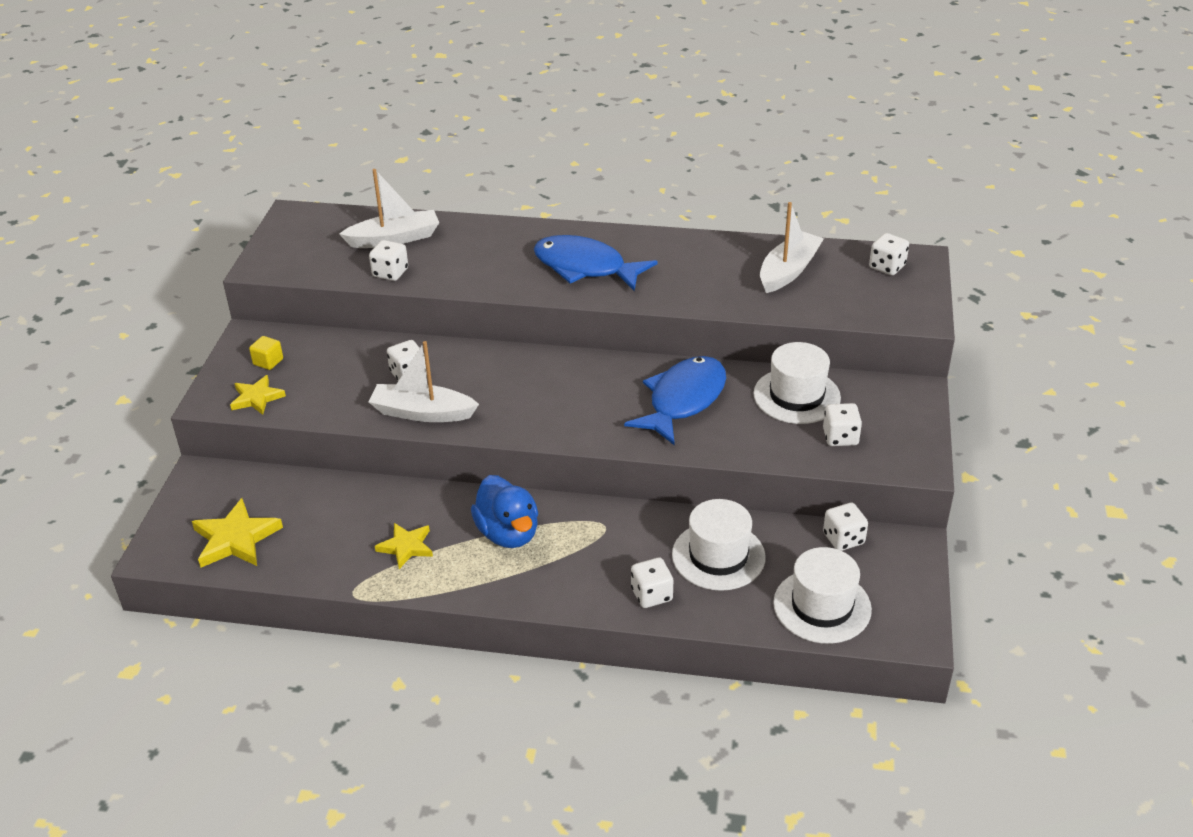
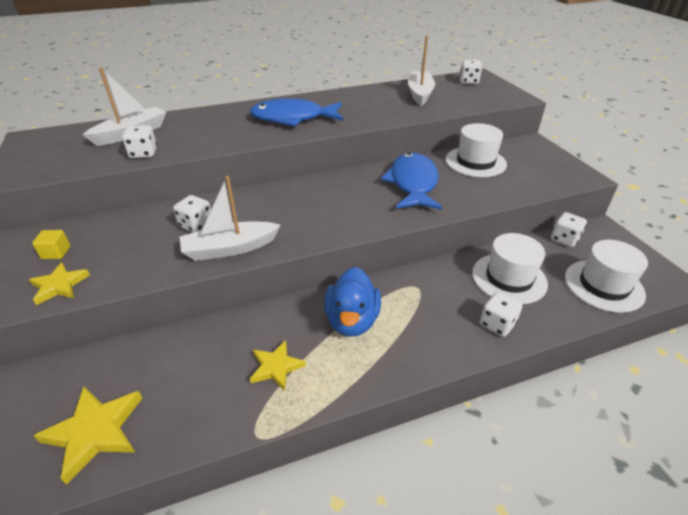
camera: 30 degrees left, 0 degrees up
(508, 533) = (352, 320): blue duck -> blue duck turned 60 degrees clockwise
(840, 437) = (526, 176): white dice -> none

